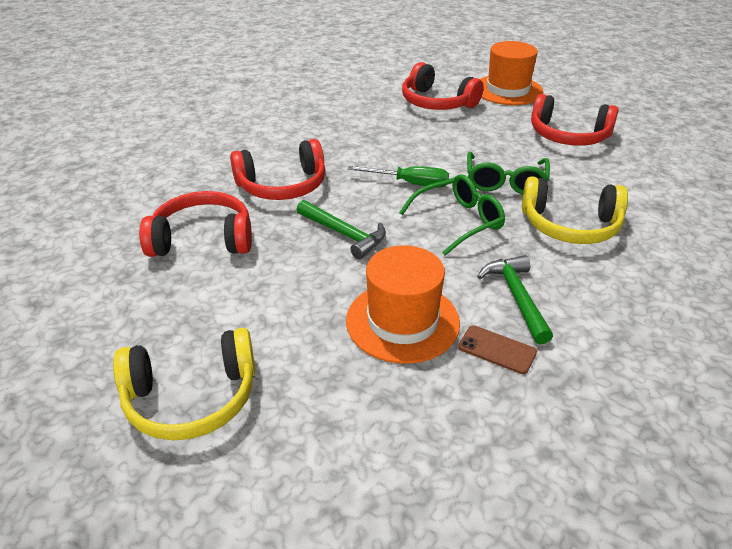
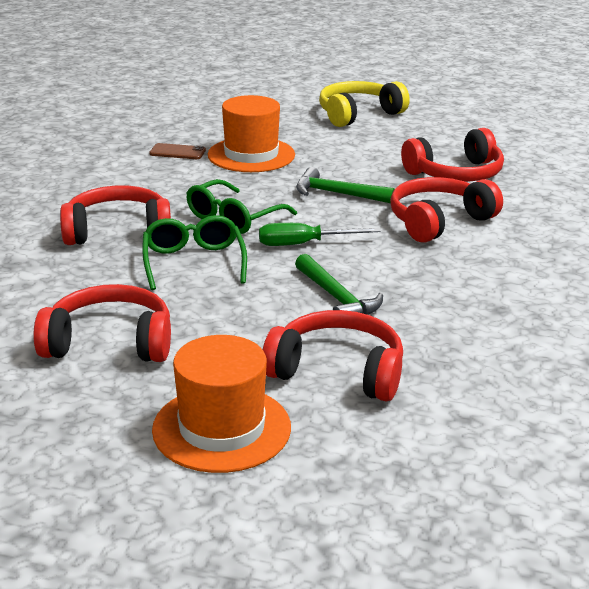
camera: 160 degrees right, 10 degrees down
(516, 297) = (167, 177): green hammer -> green hammer (337, 298)
(570, 226) = (117, 231): yellow headphones -> red headphones

